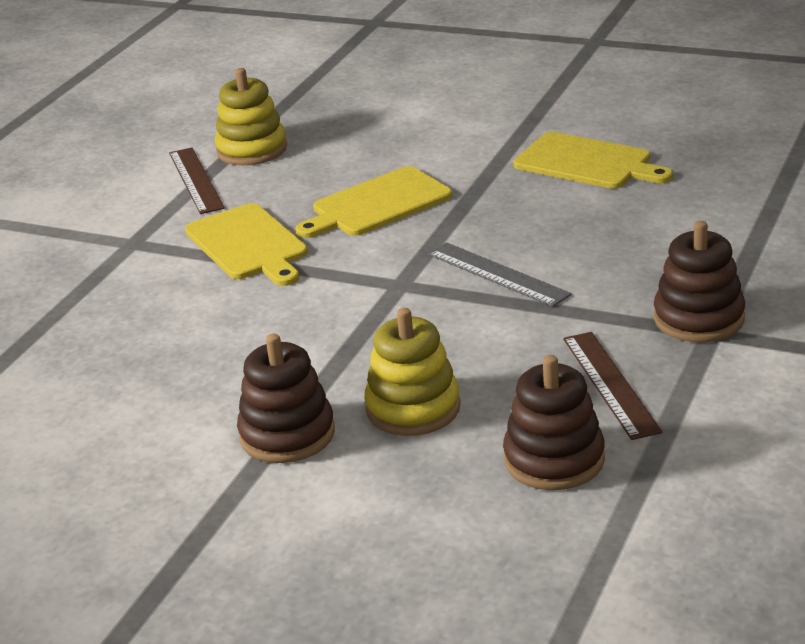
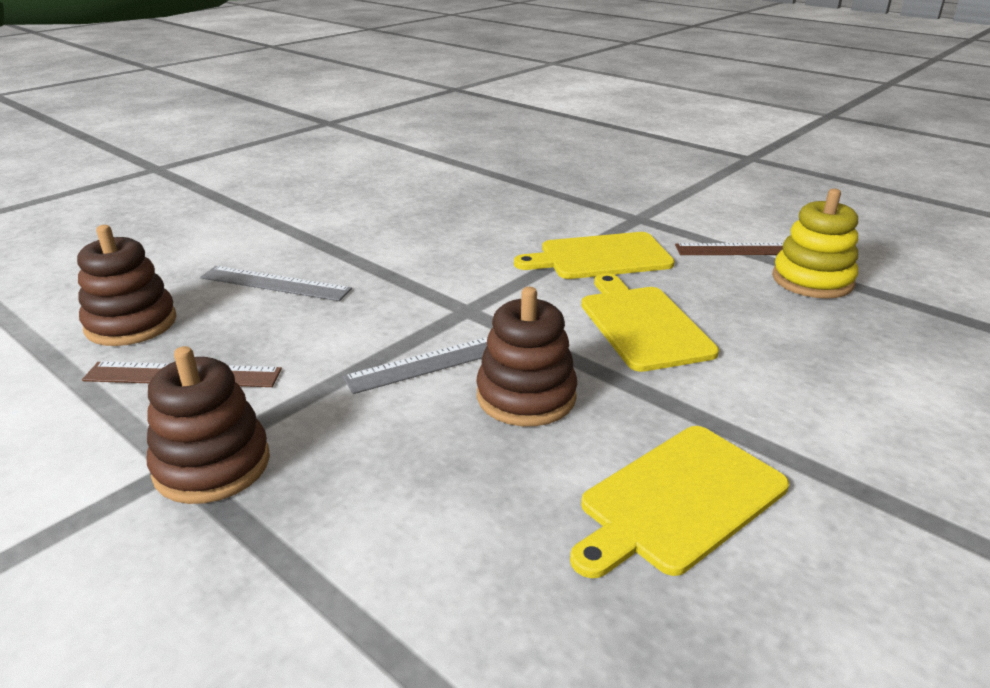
camera: 105 degrees right, 0 degrees up
(287, 434) = (305, 239): brown stacking toy -> brown stacking toy (526, 396)
(413, 408) = (275, 283): yellow stacking toy -> grey ruler

